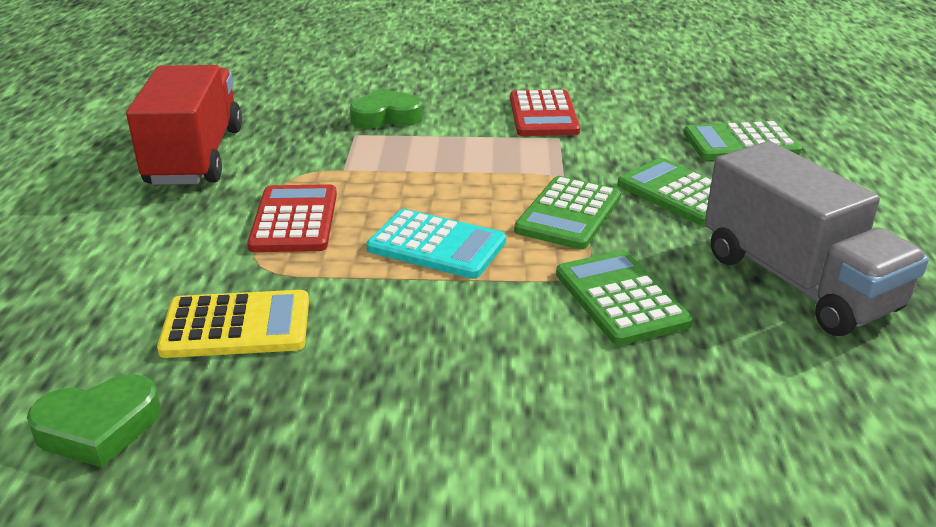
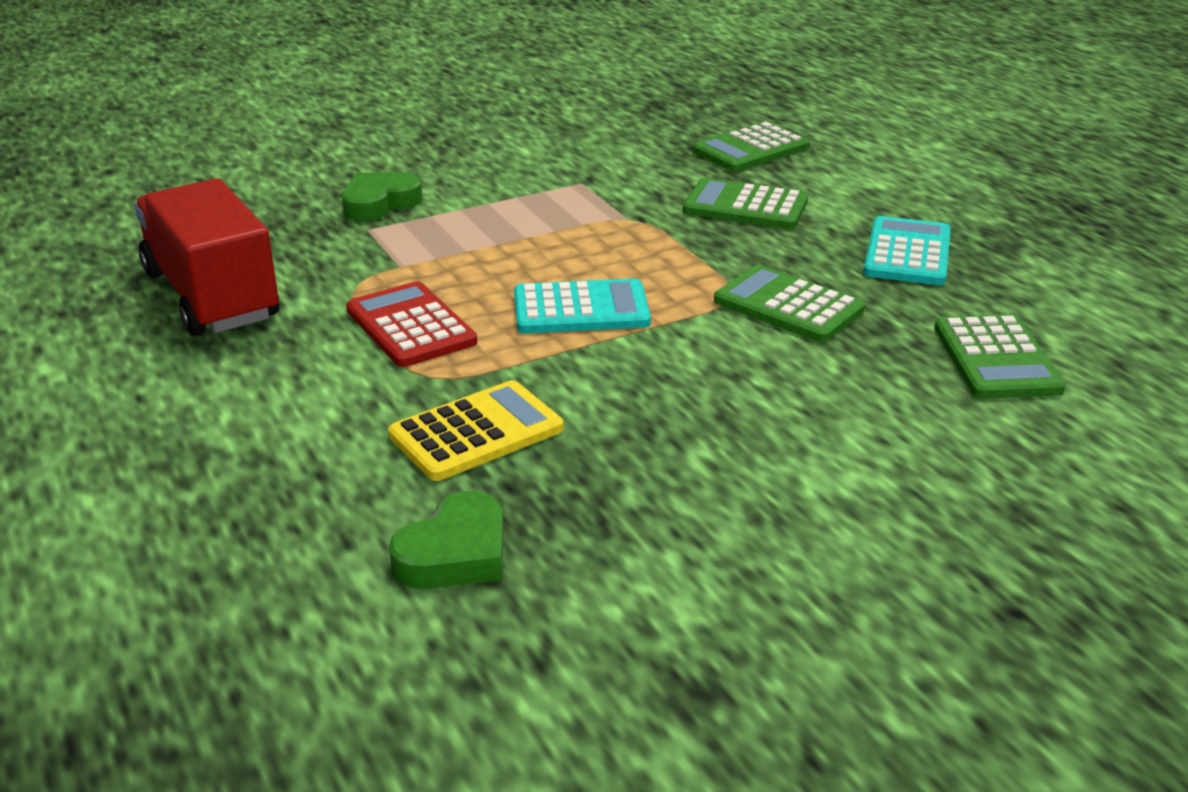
camera: 30 degrees left, 0 degrees up
(543, 115) = (542, 164): red calculator -> none
(568, 214) = (669, 249): green calculator -> green calculator (996, 358)
(797, 282) = (907, 253): grey truck -> turquoise calculator

